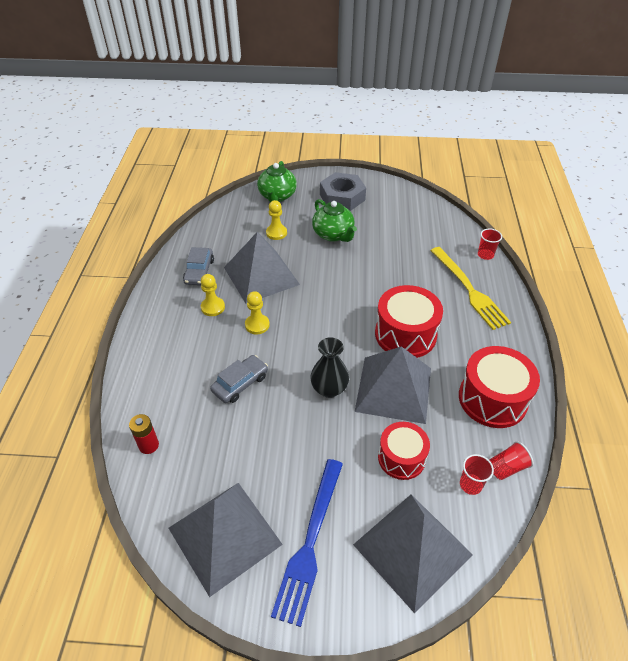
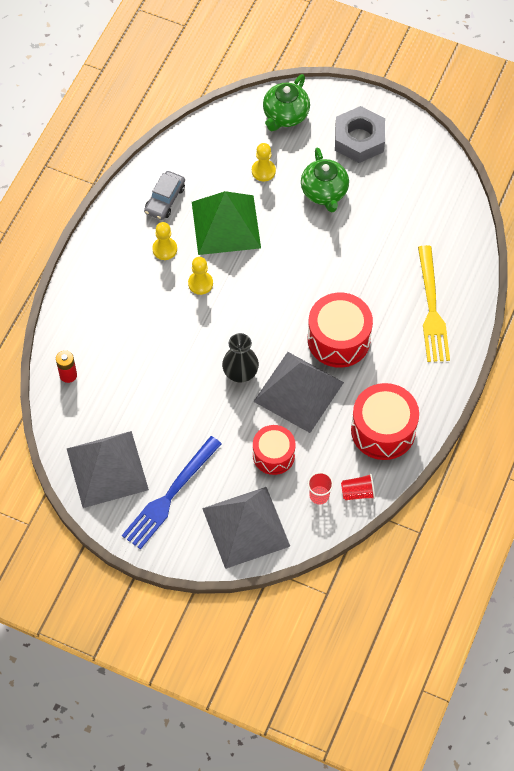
camera: 20 degrees right, 15 degrees up
(240, 383) = (163, 341): grey car -> none
(261, 275) = (226, 224): grey pyramid -> green pyramid
(485, 255) = (476, 271): red cup -> none

